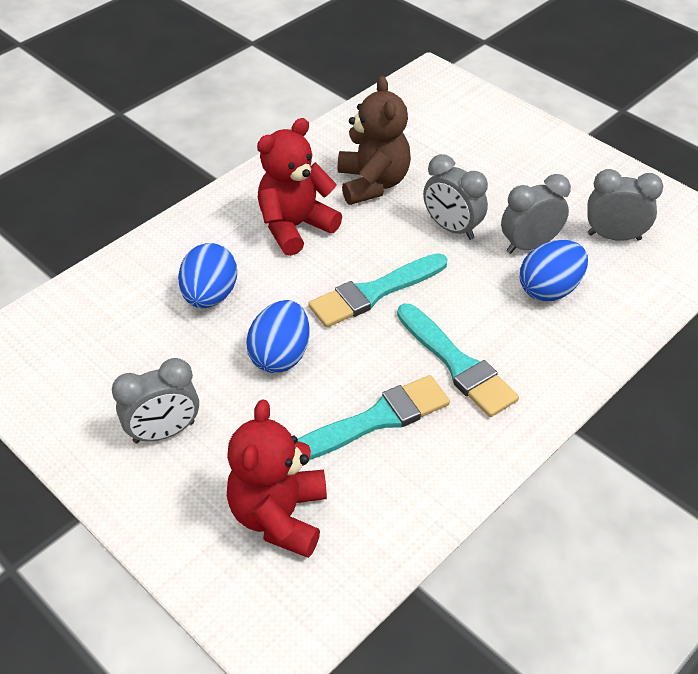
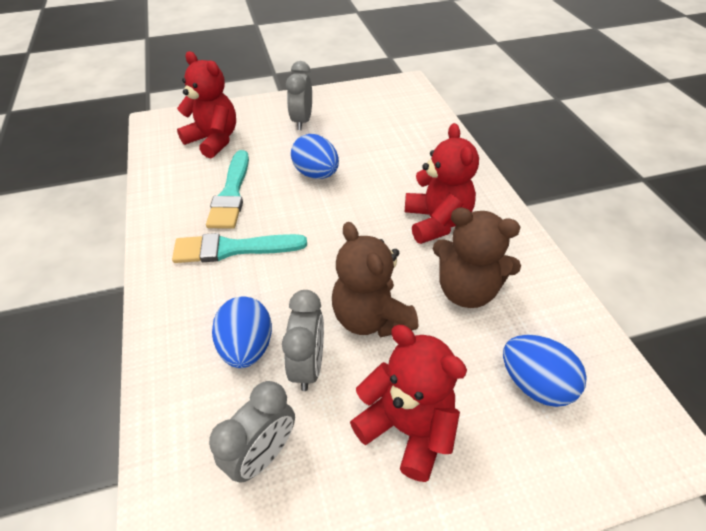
camera: 120 degrees right, 0 degrees up
(210, 296) = (392, 162): blue egg -> blue egg (534, 384)
(374, 292) = (334, 236): turquoise brush -> none
(452, 228) = (371, 318): grey clock -> brown teddy bear
(526, 178) = (406, 428): none -> red teddy bear

